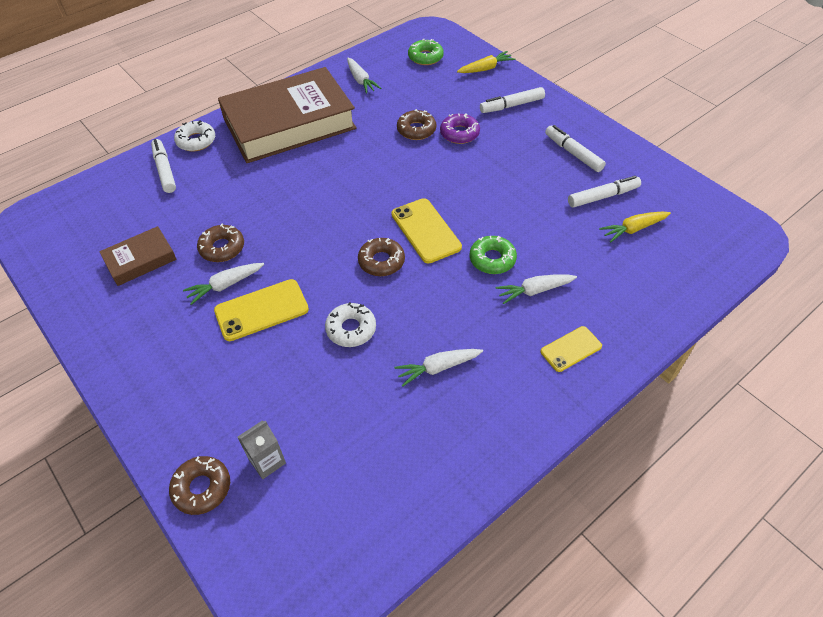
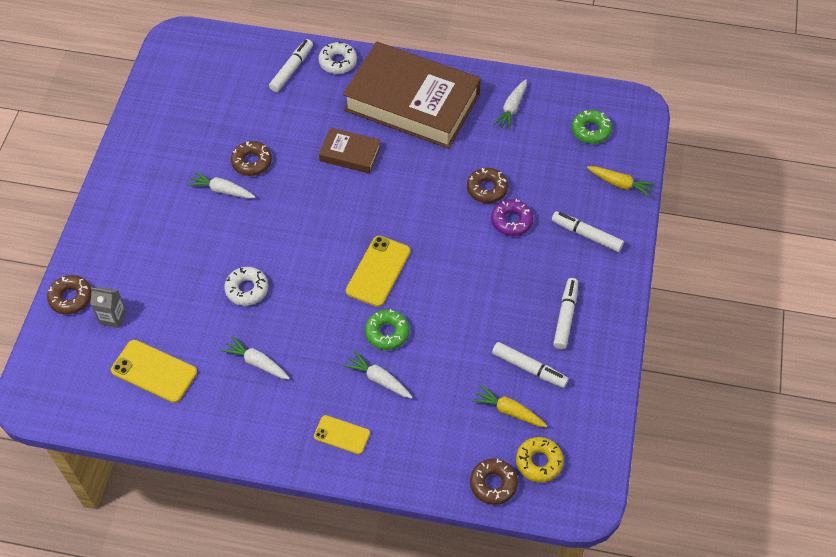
camera: 50 degrees right, 5 degrees up
(140, 260) = (202, 126): brown book -> brown book (350, 154)
(261, 310) = (219, 227): yellow phone -> yellow phone (154, 371)
(381, 261) = (323, 264): brown donut -> brown donut (493, 484)
(695, 238) = (539, 462): none -> yellow donut

